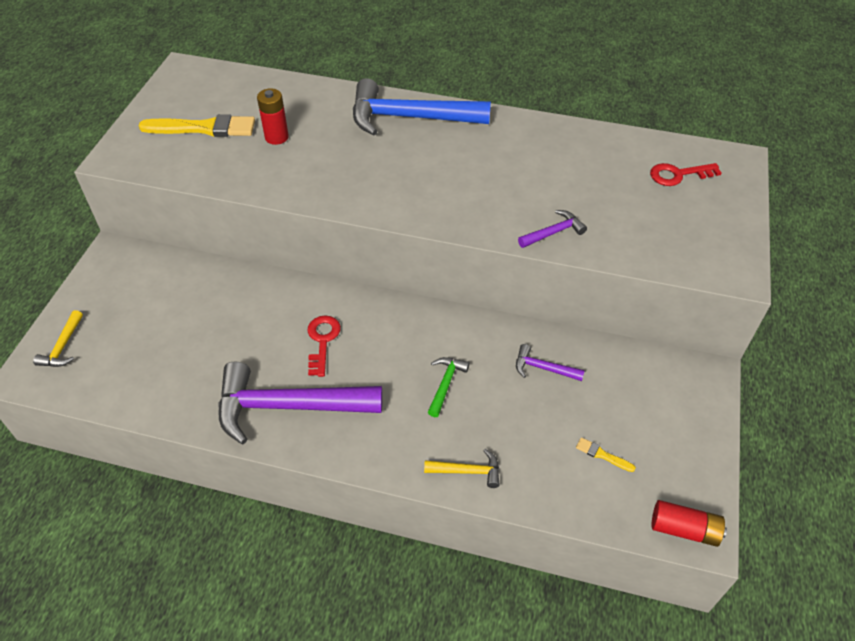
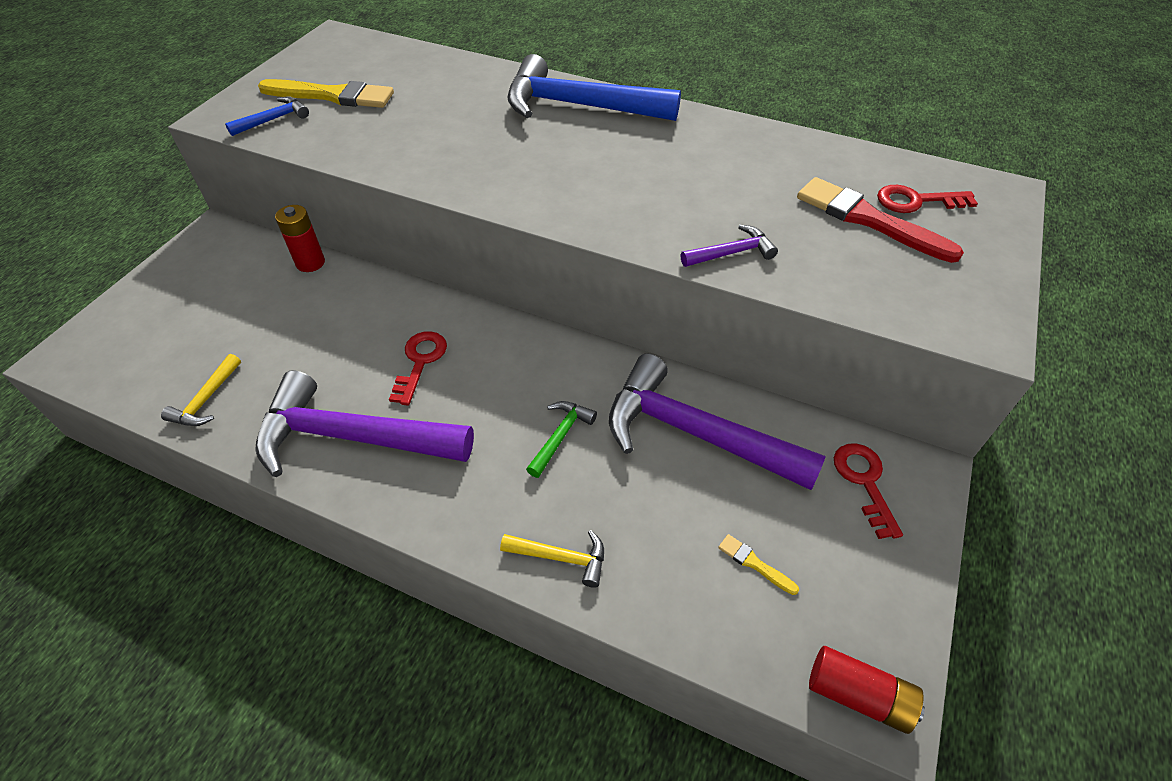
camera: 10 degrees right, 0 degrees up
(63, 347) = (115, 330): yellow hammer -> yellow hammer (206, 400)
(163, 156) = (274, 119): none -> blue hammer
(276, 137) = (413, 112): red battery -> red battery (310, 263)
(543, 368) = (694, 433): purple hammer -> purple hammer, size x2.29
(646, 194) = (868, 219): none -> red brush
(668, 387) = (864, 482): none -> red key

